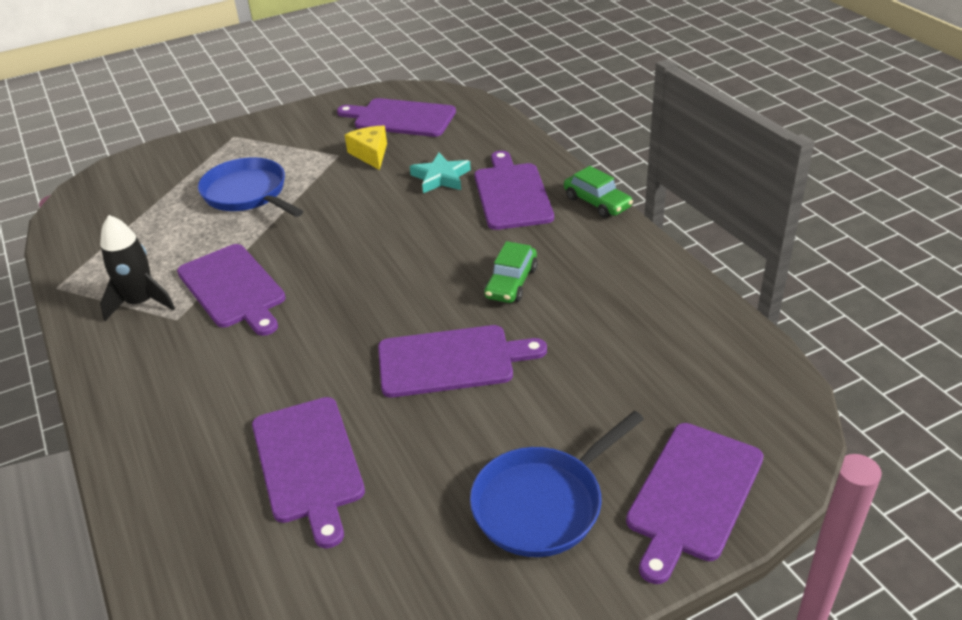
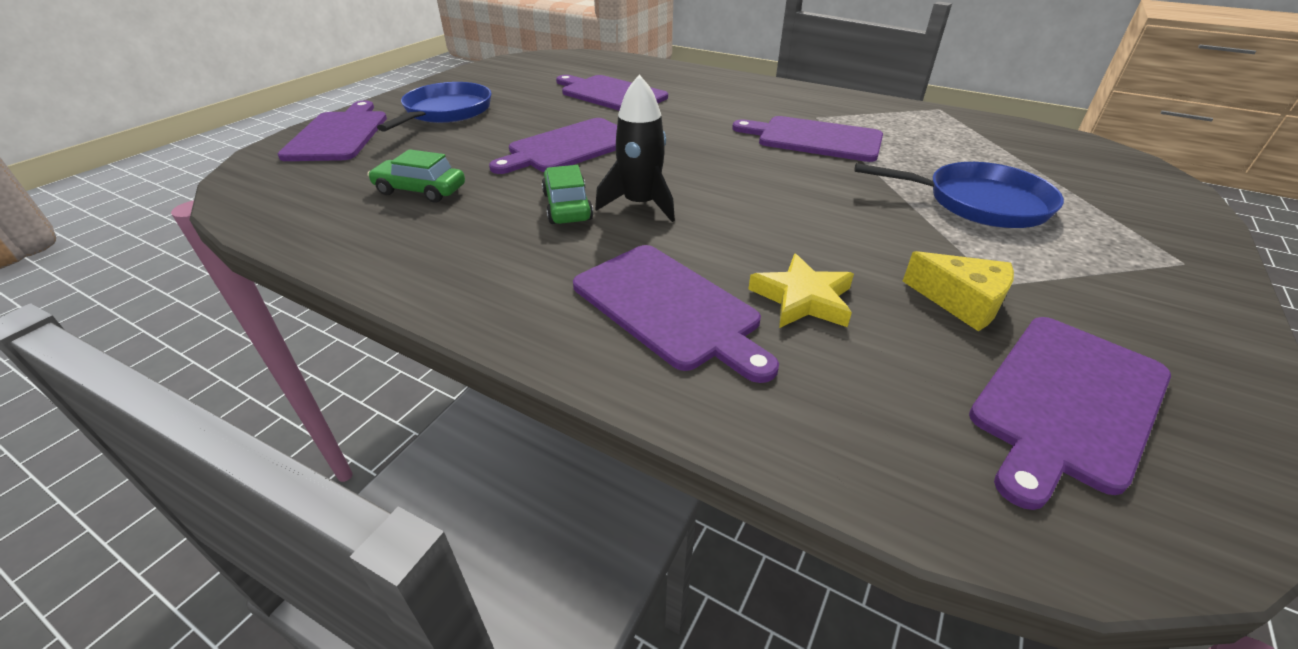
camera: 145 degrees right, 0 degrees up
(141, 303) = (861, 117): black rocket -> black rocket (640, 204)
(401, 118) = (1066, 402): purple cutting board -> purple cutting board turned 150 degrees clockwise
(441, 177) = (803, 299): turquoise star -> yellow star
(597, 202) = (523, 337): green car -> green car (420, 190)

